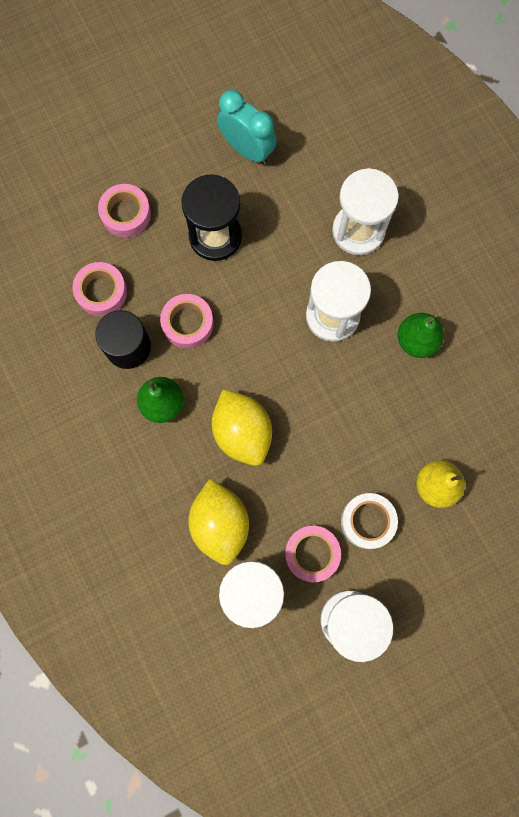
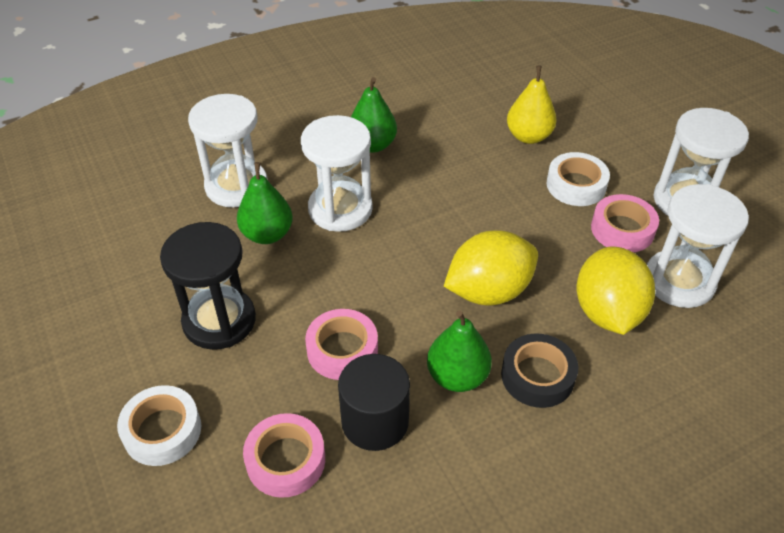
camera: 90 degrees left, 30 degrees down
(126, 214) = (162, 430): pink tape -> white tape
(161, 461) = (537, 376): none -> black tape
(220, 523) = (607, 312): yellow lemon -> yellow lemon turned 75 degrees counterclockwise
(247, 150) = (99, 287): turquoise clock -> none
(302, 261) = (267, 234): none -> green pear

